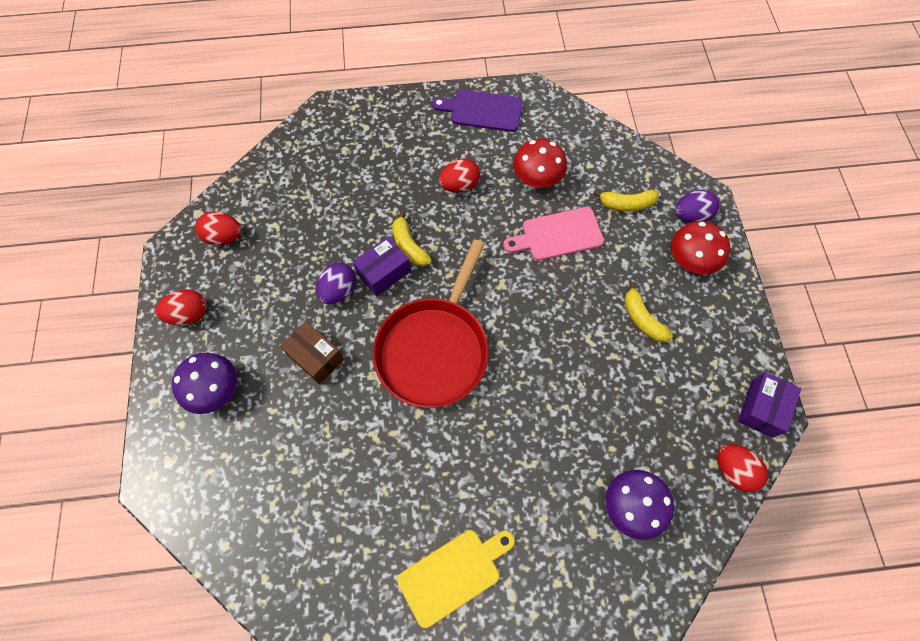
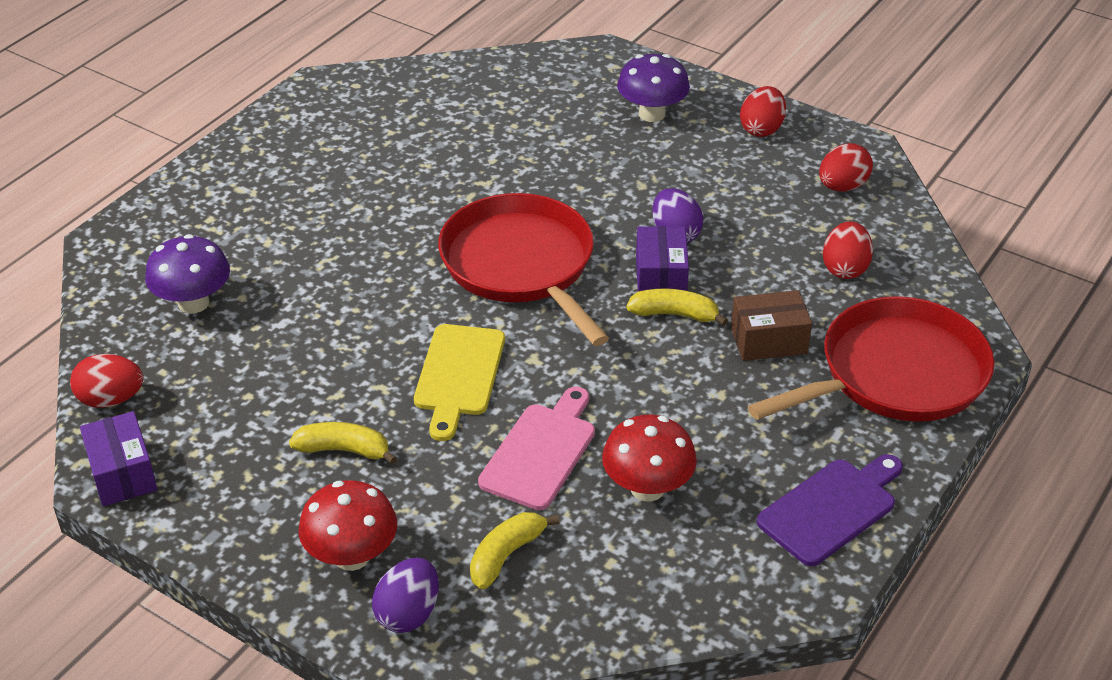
camera: 130 degrees right, 25 degrees down
(316, 357) = (613, 184): brown box -> brown box (768, 340)
(372, 132) = (895, 374): none -> red pan
(453, 574) = (304, 167): yellow cutting board -> yellow cutting board (458, 375)
(459, 185) = (718, 407): red egg -> red egg (845, 268)

